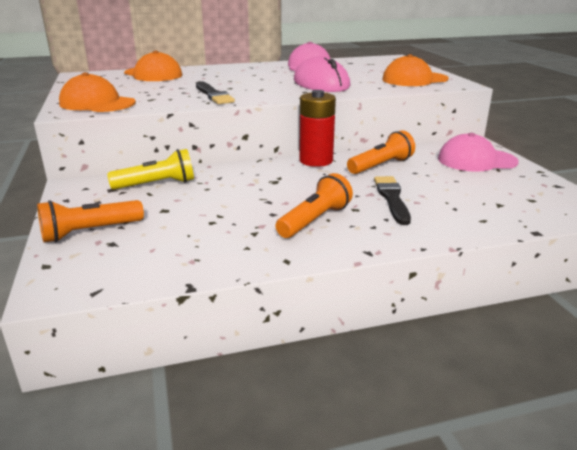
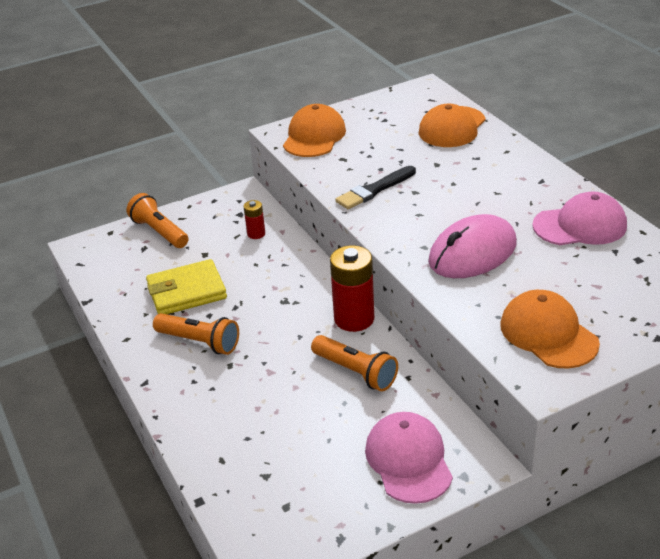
camera: 80 degrees right, 10 degrees up
(157, 184) = (256, 234): yellow flashlight -> red battery
(224, 222) = (186, 292): none -> yellow wallet
(392, 198) = (261, 388): black brush -> none

